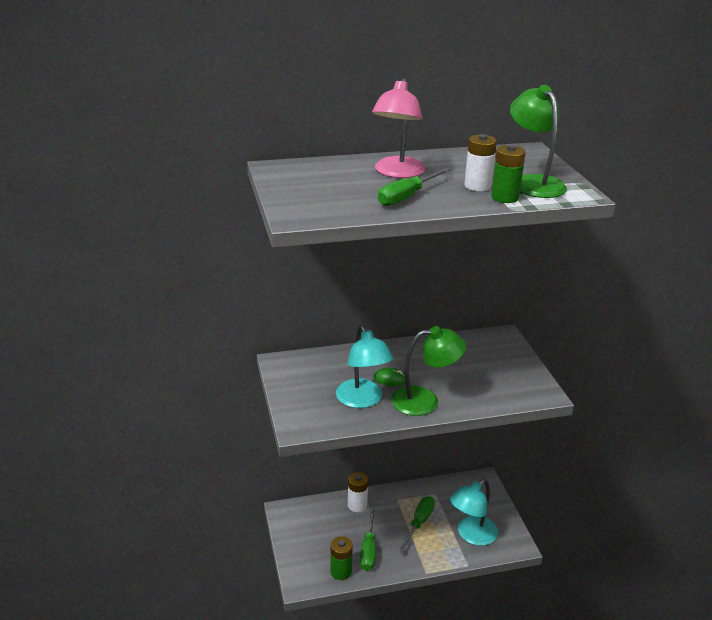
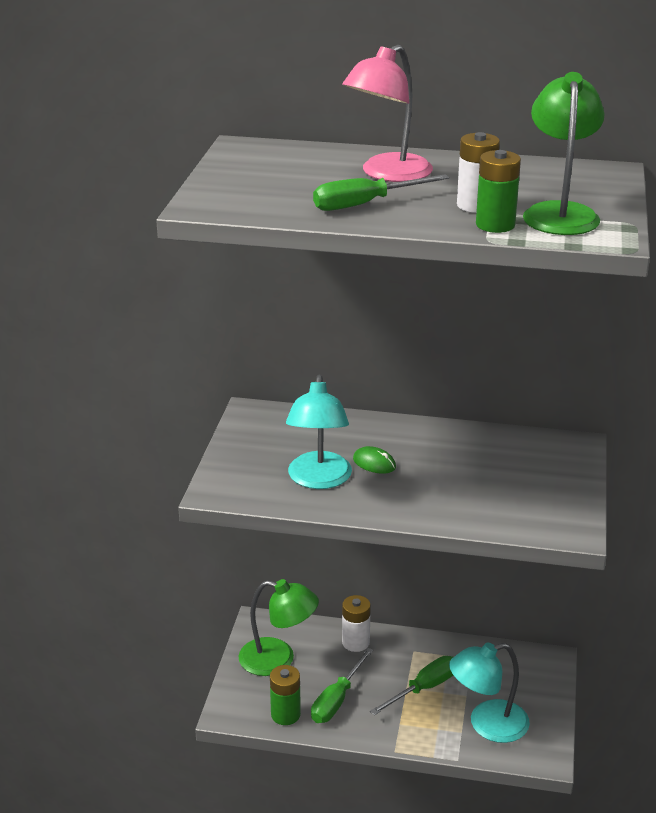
camera: 25 degrees right, 0 degrees up
(425, 400) = (399, 499): green lamp -> green lamp (278, 659)

